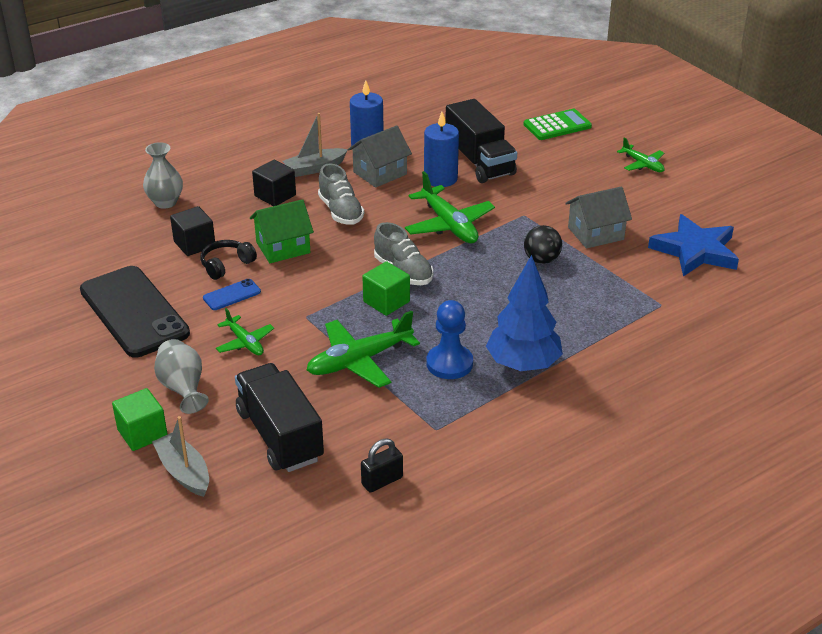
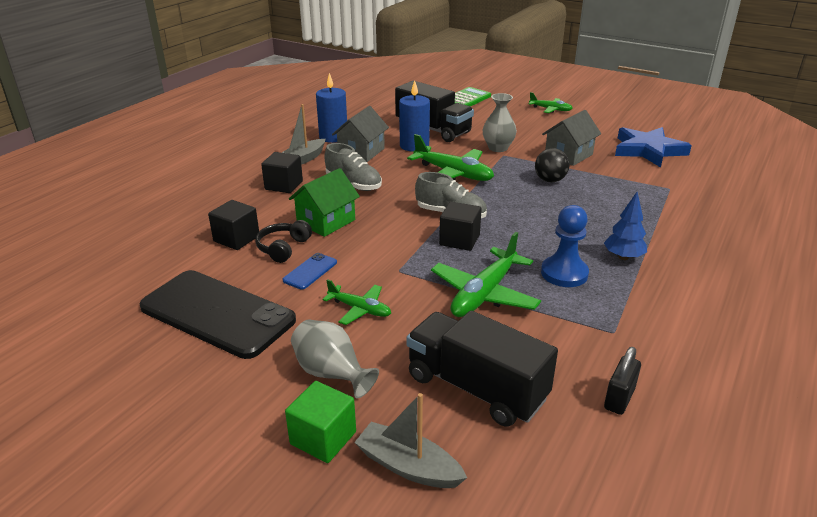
camera: 25 degrees left, 5 degrees down
(165, 202) = (180, 212): grey vase -> grey vase (498, 148)
(386, 302) = (459, 240): green cube -> black cube
(523, 365) = (623, 257): blue tree -> blue tree, size x0.58

